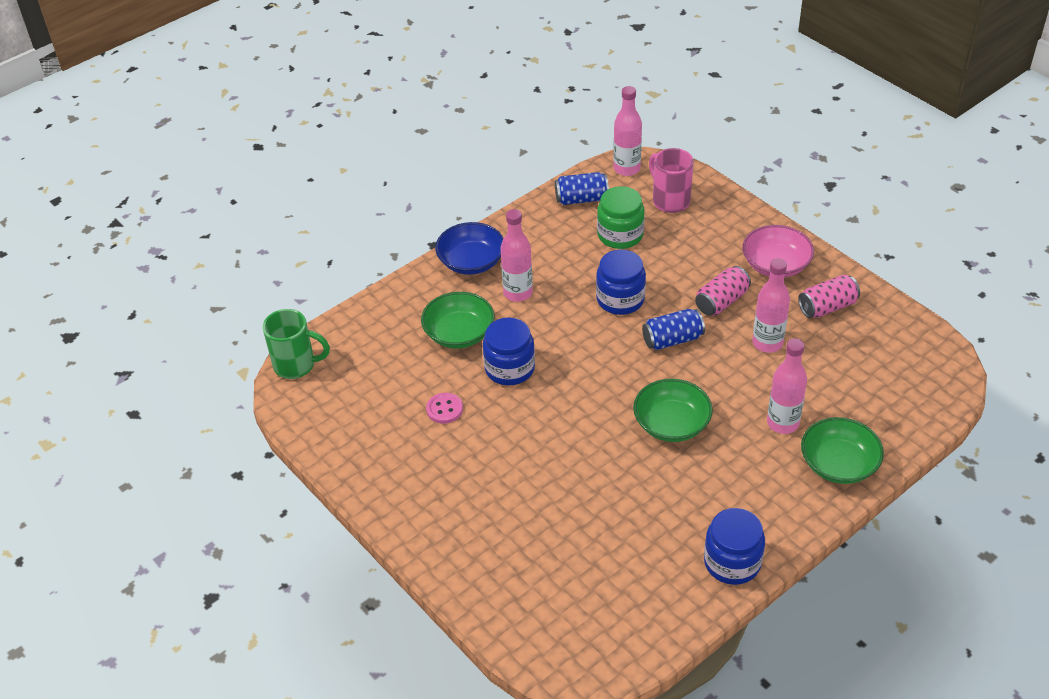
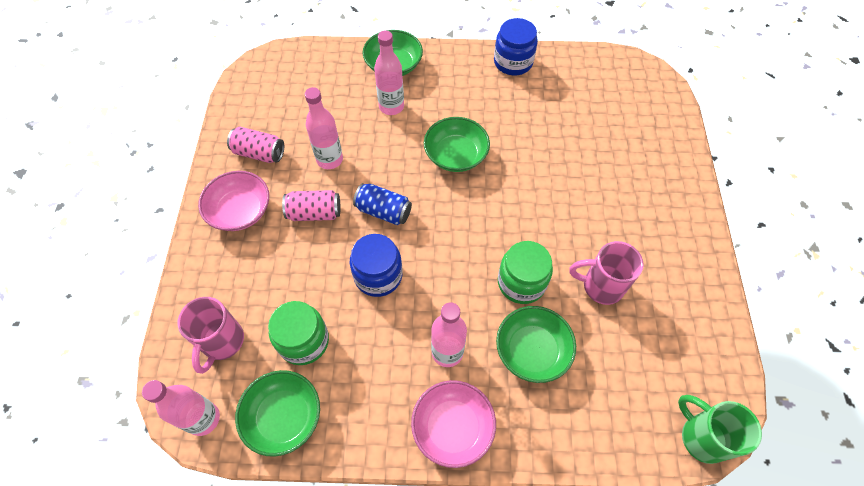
camera: 140 degrees left, 15 degrees up
(444, 409) = (601, 286): pink button -> pink mug
(471, 261) = (452, 427): blue bowl -> pink bowl
(509, 368) = (521, 282): blue jar -> green jar
(581, 199) = (283, 417): blue can -> green bowl

